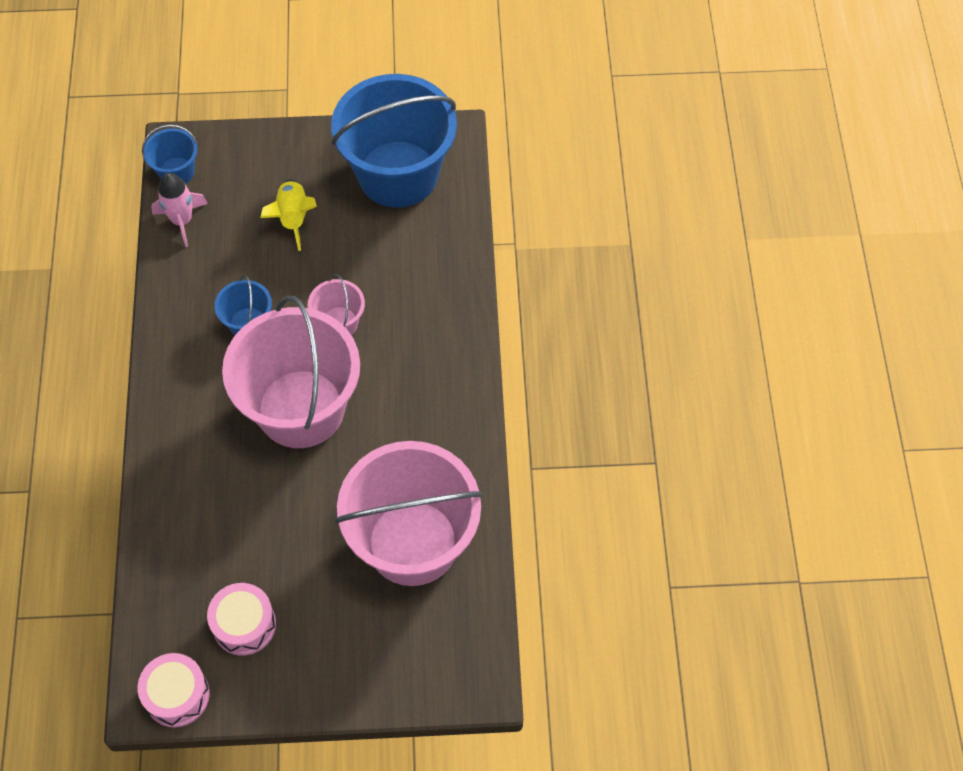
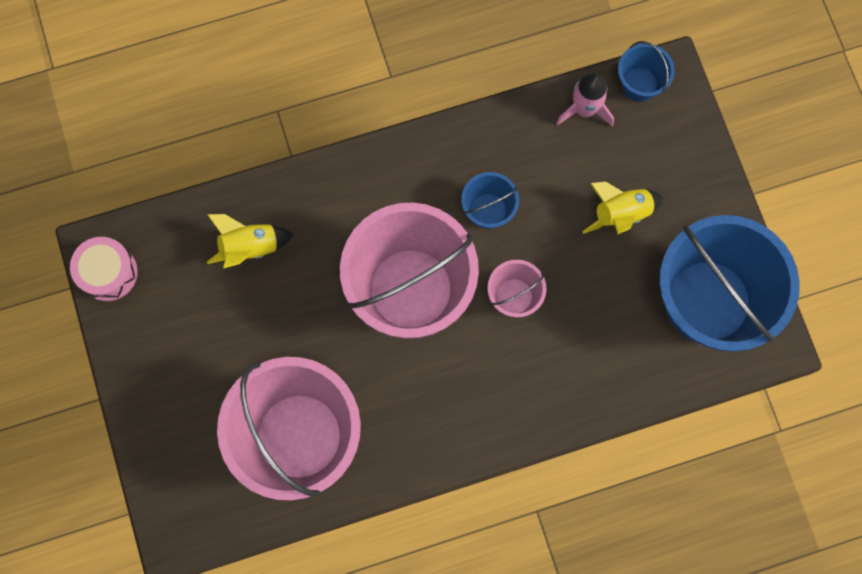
camera: 75 degrees right, 15 degrees up
(203, 546) = (250, 247): none -> yellow rocket
(244, 624) = (184, 308): pink drum -> none

